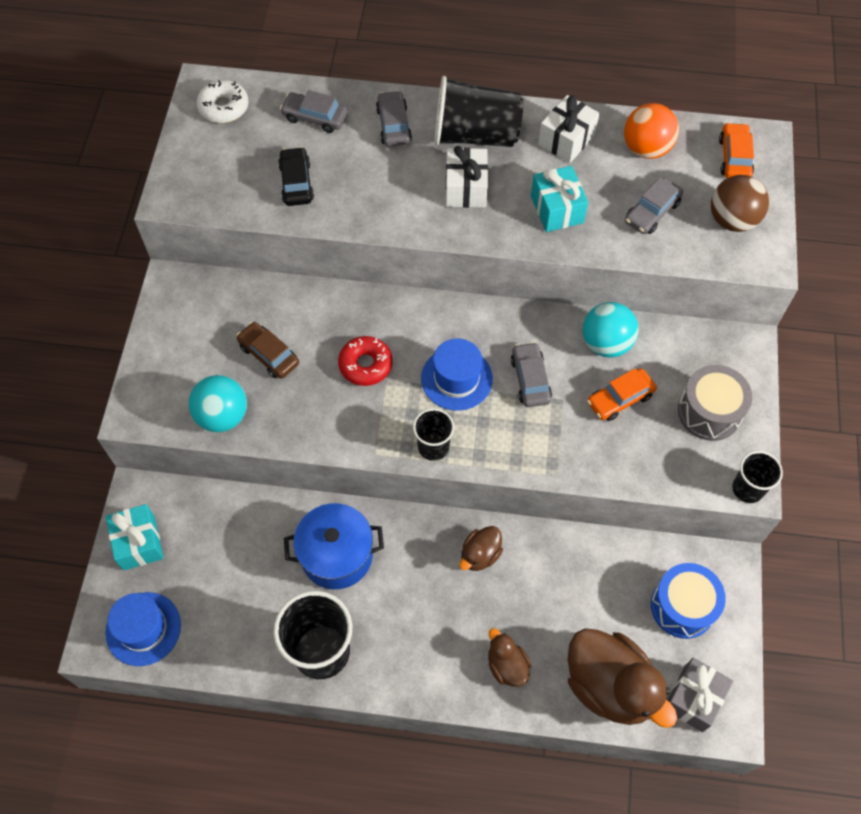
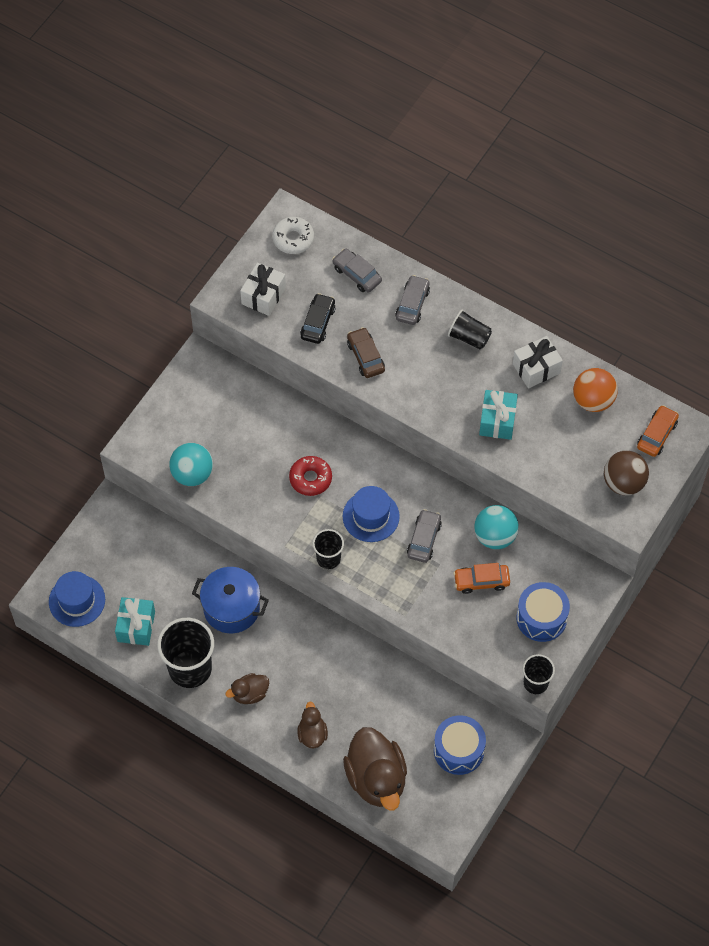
camera: 25 degrees right, 0 degrees up
(139, 543) = (98, 540): turquoise gift -> turquoise gift (136, 626)
(269, 355) = (245, 442): brown car -> brown car (365, 356)
(465, 188) = (439, 377): white gift -> white gift (263, 296)
(475, 135) = (469, 337): black cup -> black cup, size x0.56
(480, 555) = (333, 652): brown duck -> brown duck (250, 694)
(652, 212) = (567, 452): grey car -> none
(693, 698) = (430, 812): grey gift -> none
(709, 412) = (541, 618): grey drum -> blue drum

